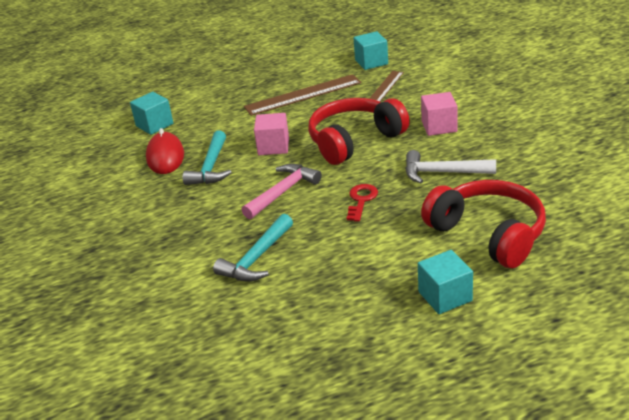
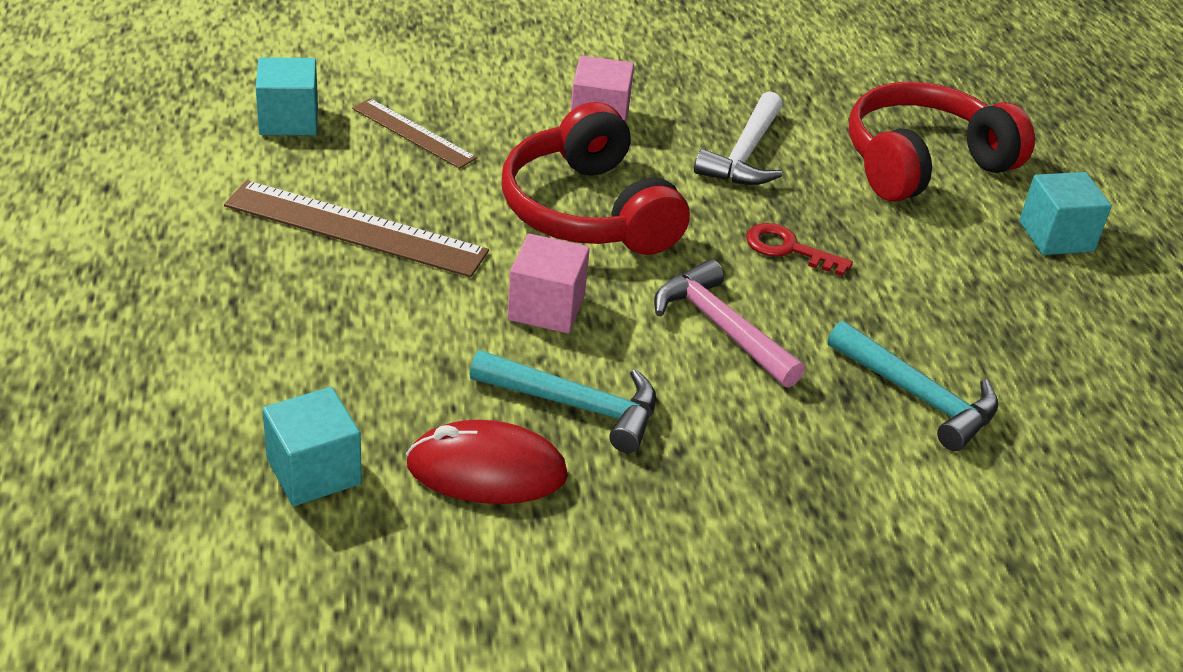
camera: 85 degrees left, 5 degrees up
(303, 95) = (355, 229): brown ruler -> brown ruler turned 60 degrees counterclockwise

